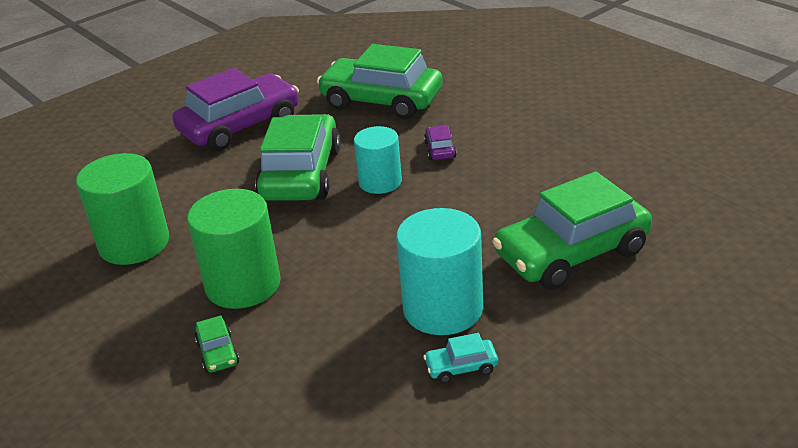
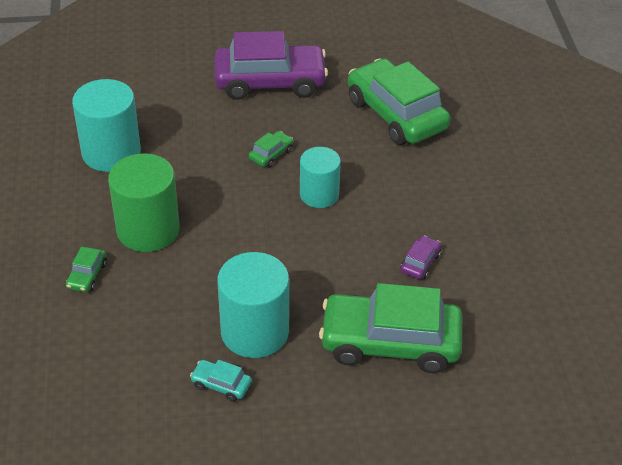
camera: 30 degrees right, 10 degrees up
(134, 243) = (111, 152): green cylinder -> turquoise cylinder
(301, 174) = (271, 154): green car -> green car, size x0.41
(440, 149) = (392, 189): purple car -> purple car (420, 263)

